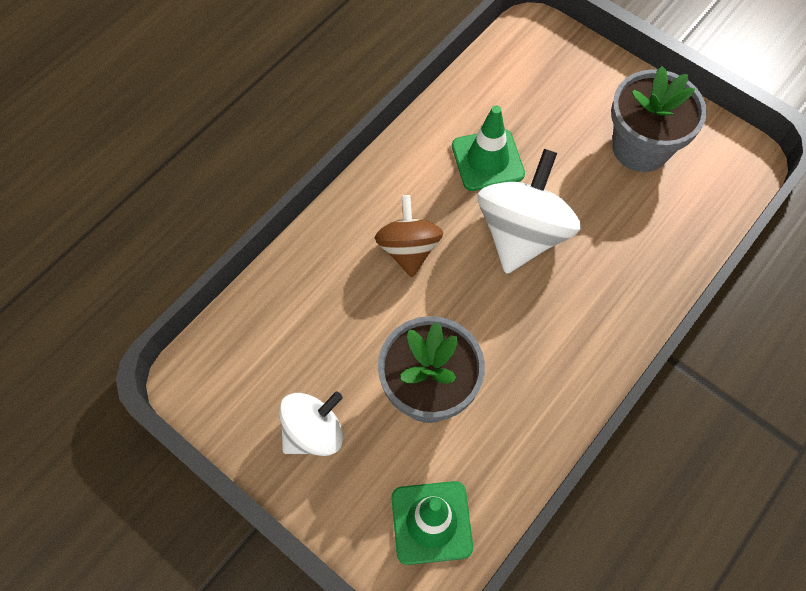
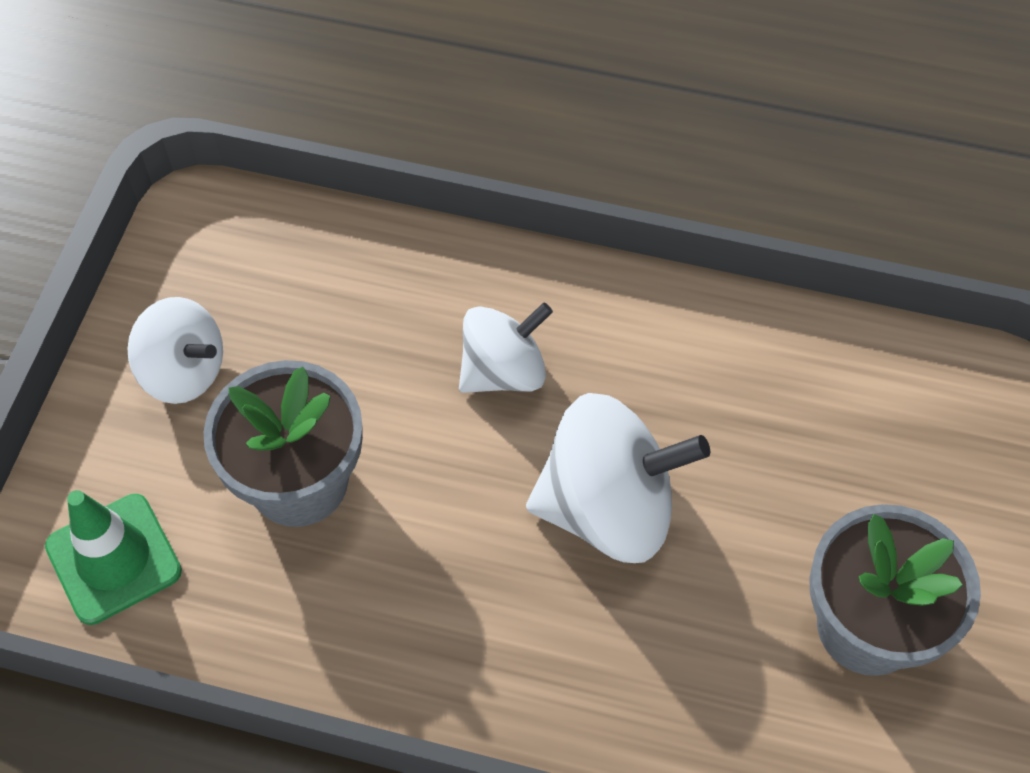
camera: 65 degrees right, 5 degrees down
(408, 249) = (503, 371): brown spinning top -> white spinning top
(487, 160) = (710, 413): green traffic cone -> none

